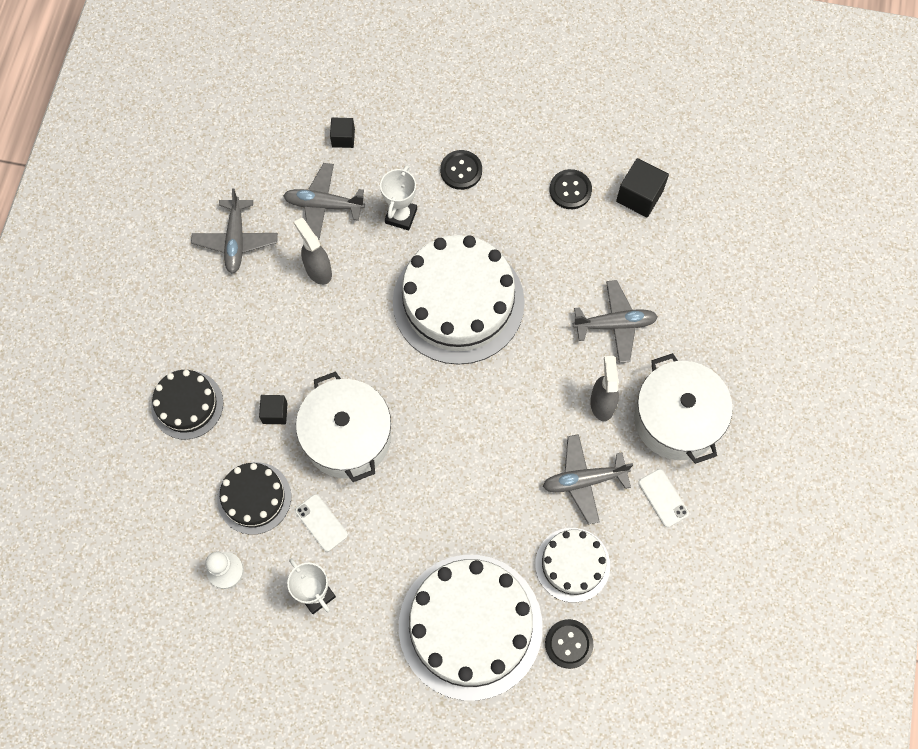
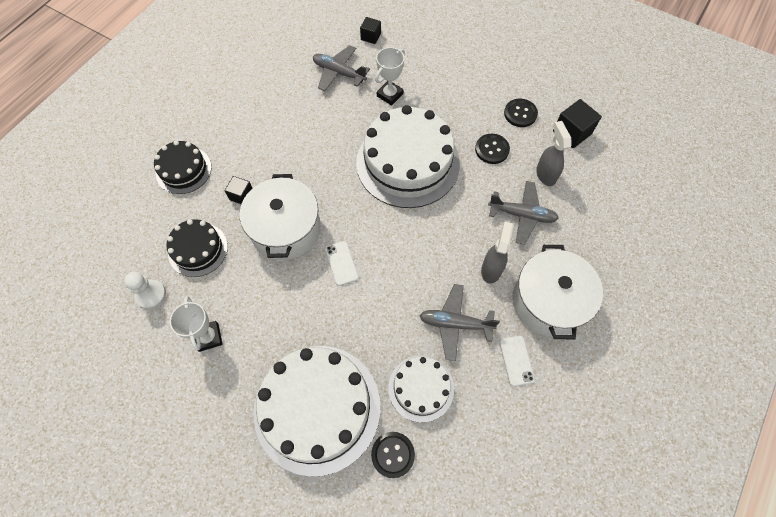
camera: 20 degrees right, 5 degrees down
(236, 240) = (269, 77): grey plane -> none
(318, 270) = (316, 111): grey spray bottle -> grey spray bottle (545, 174)
(321, 523) = (238, 284): white phone -> white phone (341, 263)
(461, 170) = (444, 79): black button -> black button (492, 149)

